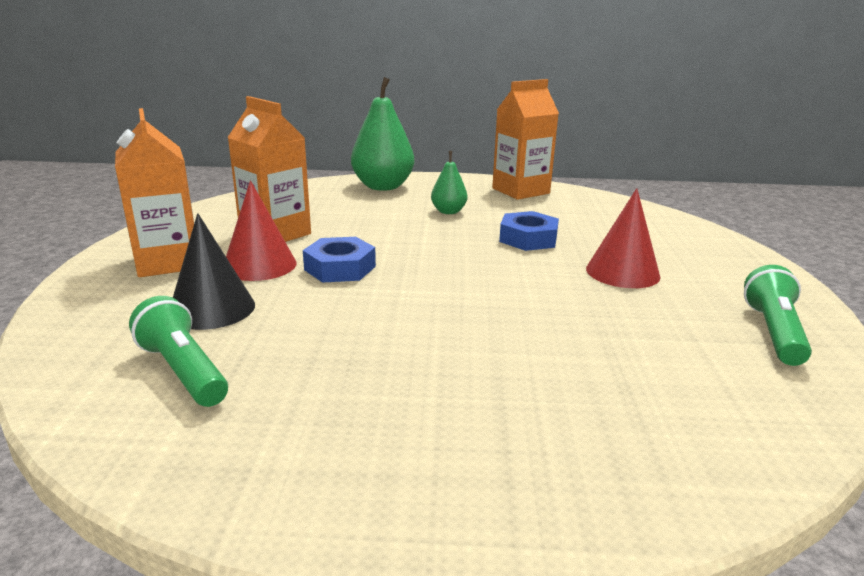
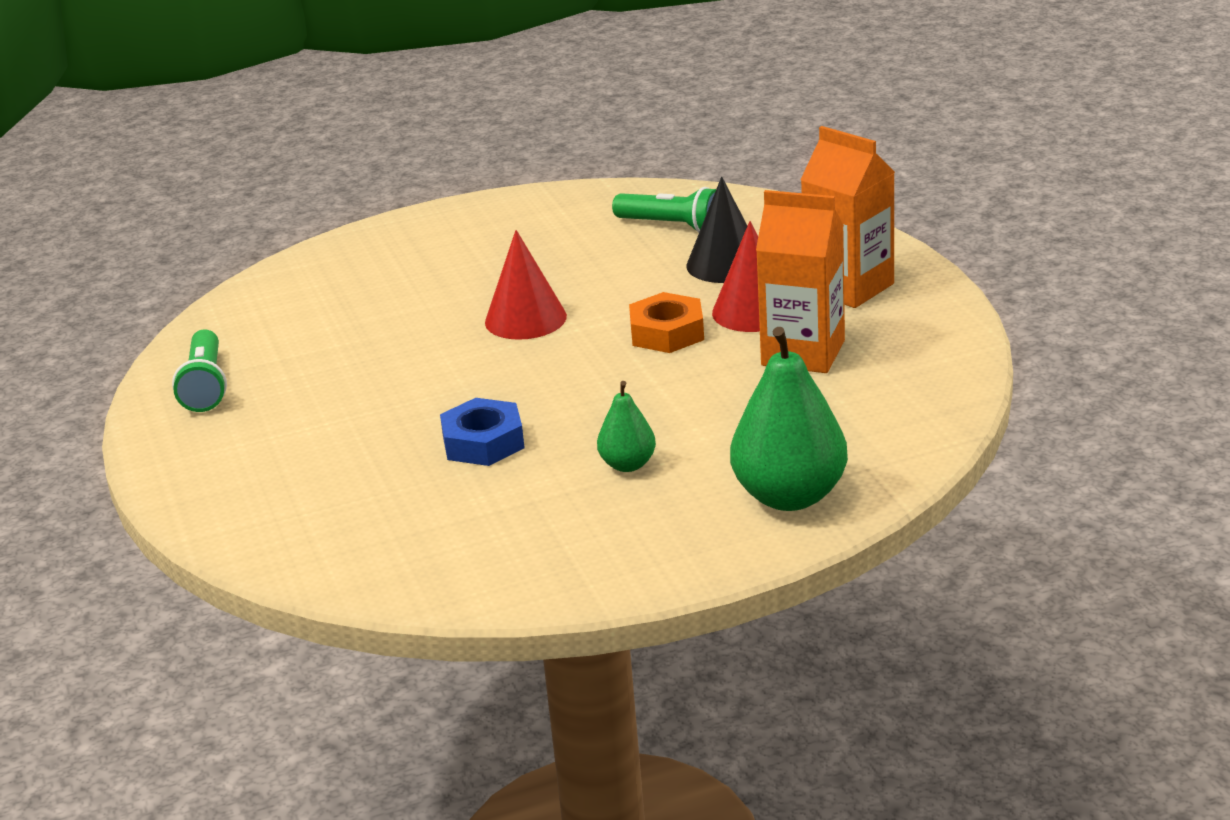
camera: 160 degrees right, 5 degrees up
(340, 268) = (667, 333): blue nut -> orange nut
(520, 191) = (548, 563): orange carton -> none
(622, 272) = (352, 419): red cone -> red cone (525, 319)

